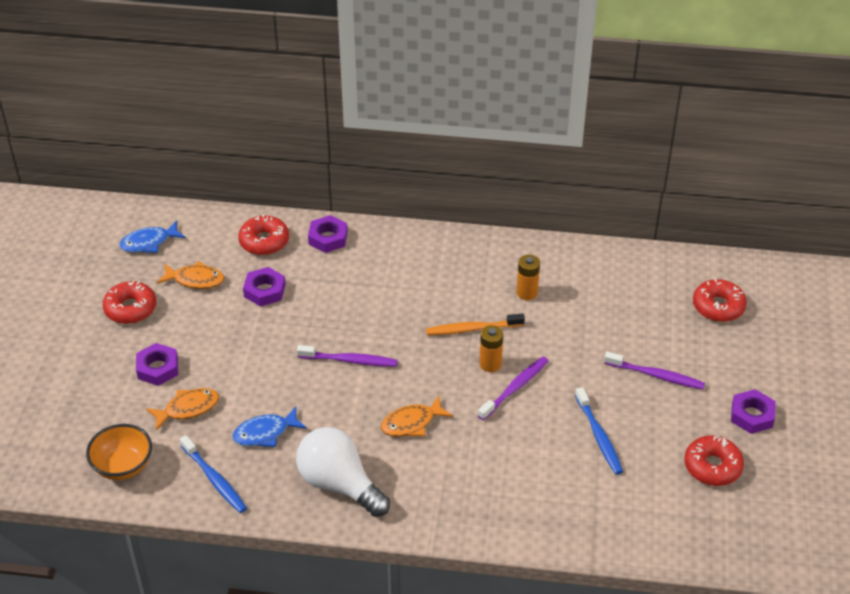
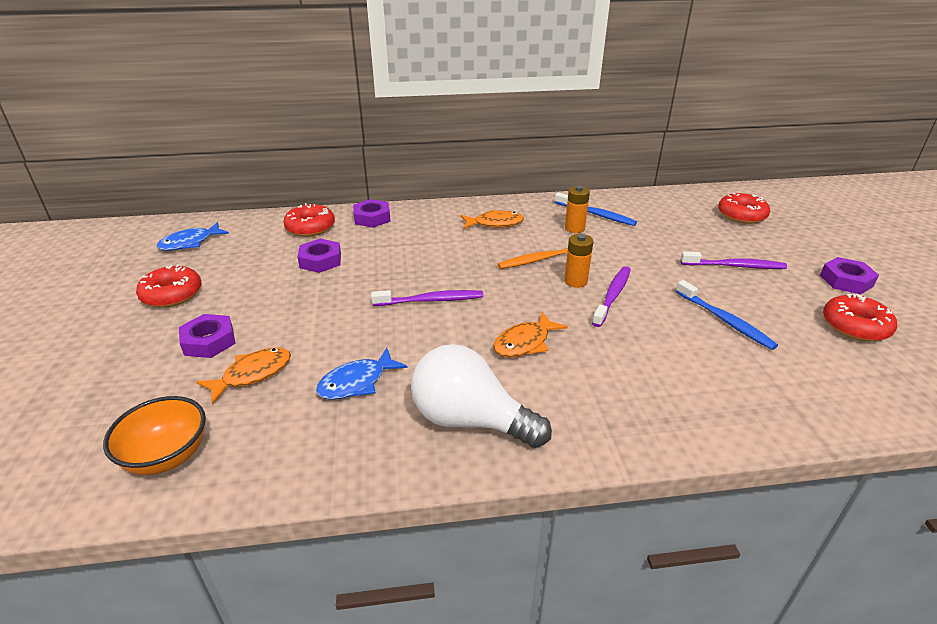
camera: 15 degrees left, 10 degrees down
(195, 280) = (244, 262): orange fish -> orange fish (495, 223)
(214, 479) = (302, 447): blue toothbrush -> blue toothbrush (596, 214)

